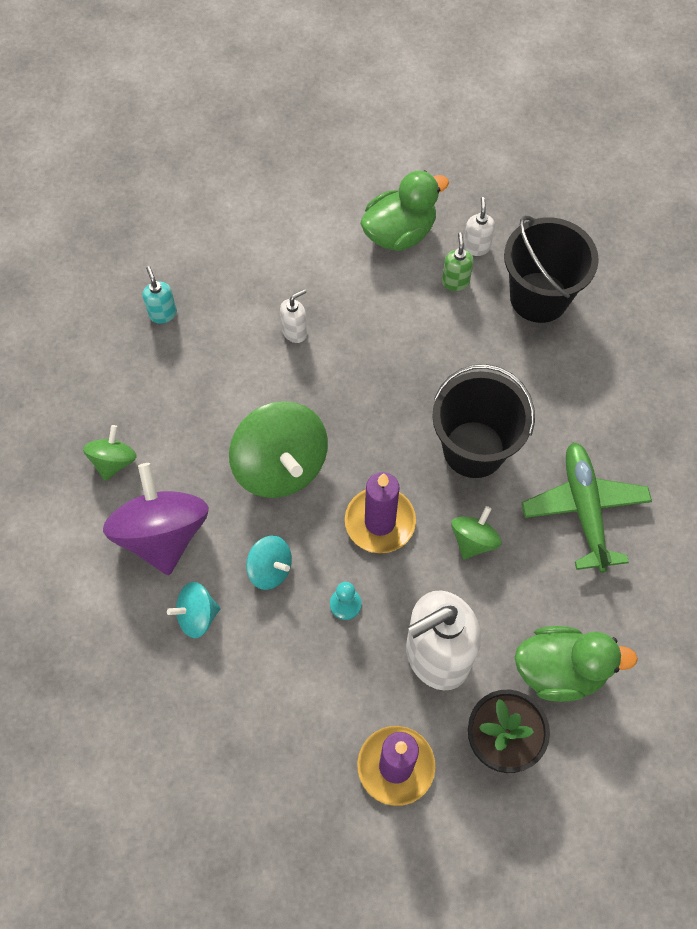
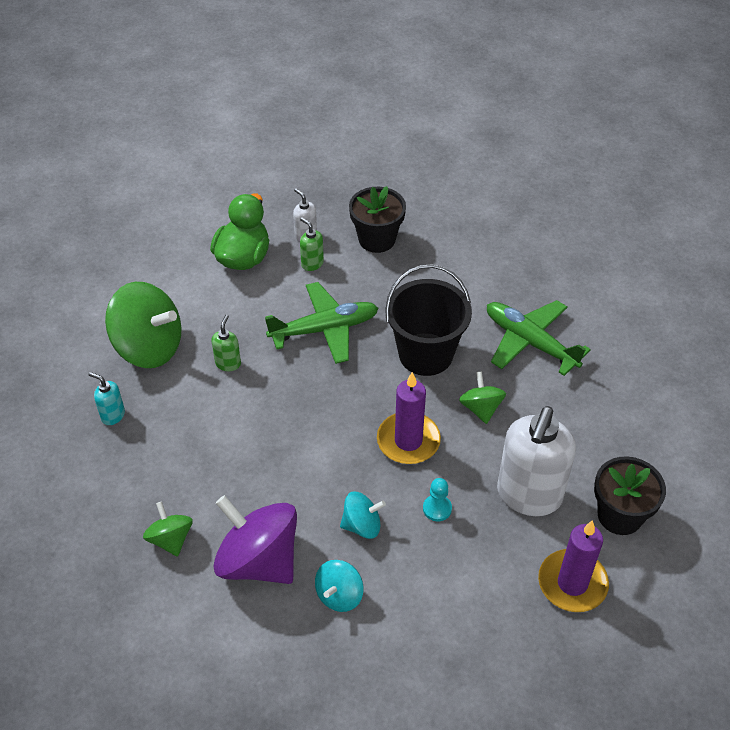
camera: 40 degrees left, 15 degrees down
(281, 466) = (303, 454): green spinning top -> green spinning top (149, 347)
(295, 332) = (228, 363): white soap dispenser -> green soap dispenser
(406, 358) = (324, 329): none -> green plane
(539, 297) = (377, 239): black bucket -> black flower pot
(560, 670) = (611, 445): green duck -> none

